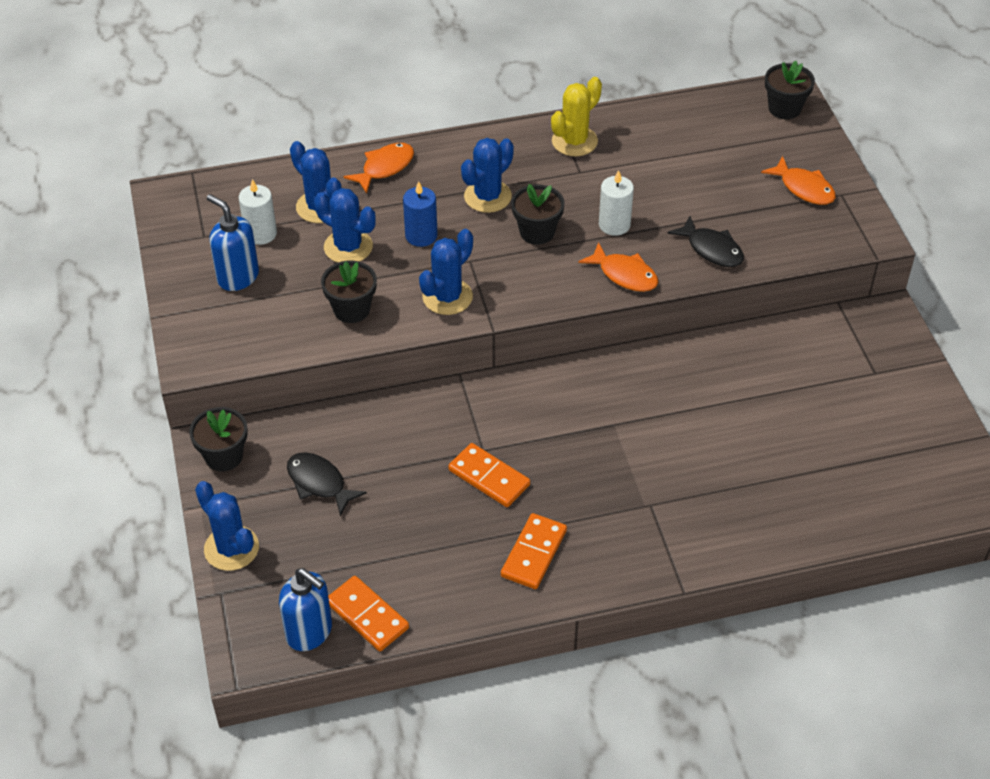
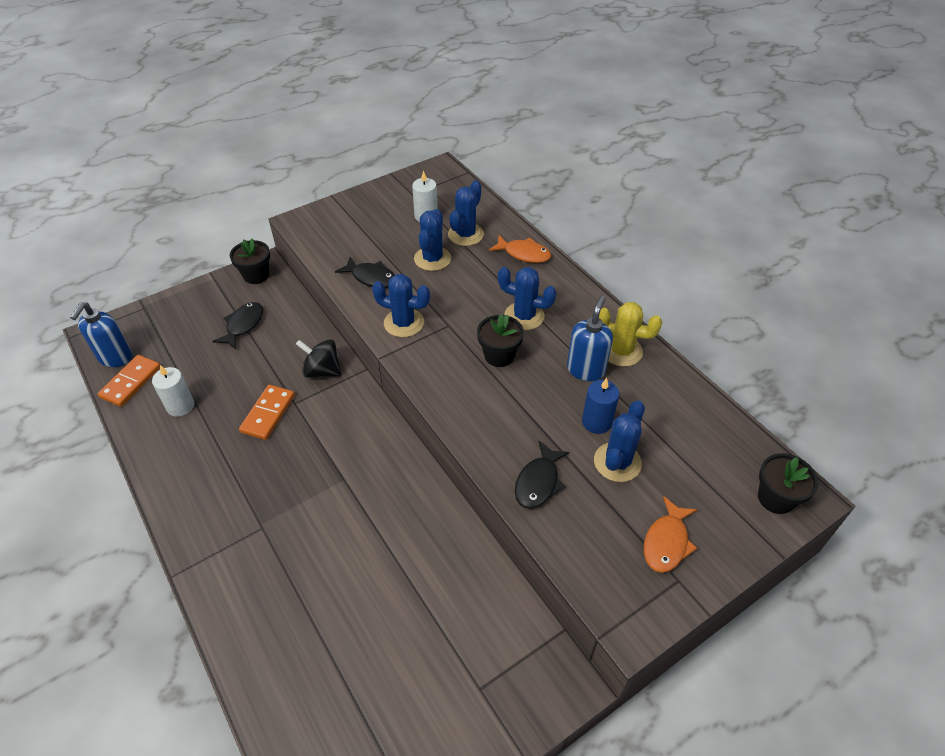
camera: 70 degrees right, 0 degrees up
(231, 548) = (180, 301): blue cactus -> blue cactus (617, 462)
(238, 277) = (381, 218): blue soap dispenser -> blue soap dispenser (586, 369)
(351, 309) = (371, 278): black flower pot -> black fish
(421, 236) = (462, 292): blue candle -> blue candle (596, 422)
(443, 415) = (322, 371): none -> black spinning top
(534, 553) = (198, 461): orange domino -> none
(614, 225) = (534, 403): white candle -> white candle (180, 406)
(624, 275) = (476, 425): orange fish -> none

